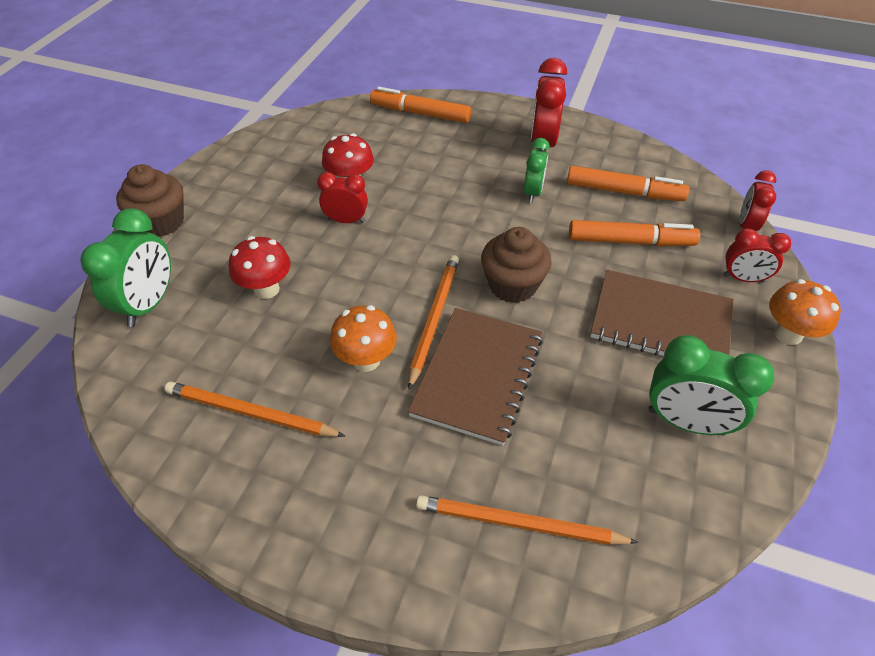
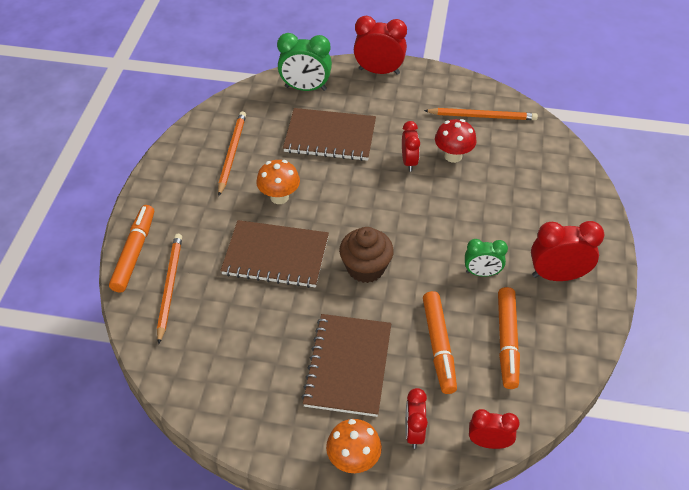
camera: 80 degrees right, 0 degrees up
(161, 222) = (379, 71): brown cupcake -> red clock
(266, 289) = (330, 136): red mushroom -> brown notebook
(420, 113) = (567, 183): orange marker -> orange marker (134, 253)
(434, 318) = (322, 226): orange pencil -> orange pencil (482, 116)
(686, 422) = (253, 378): green clock -> none

